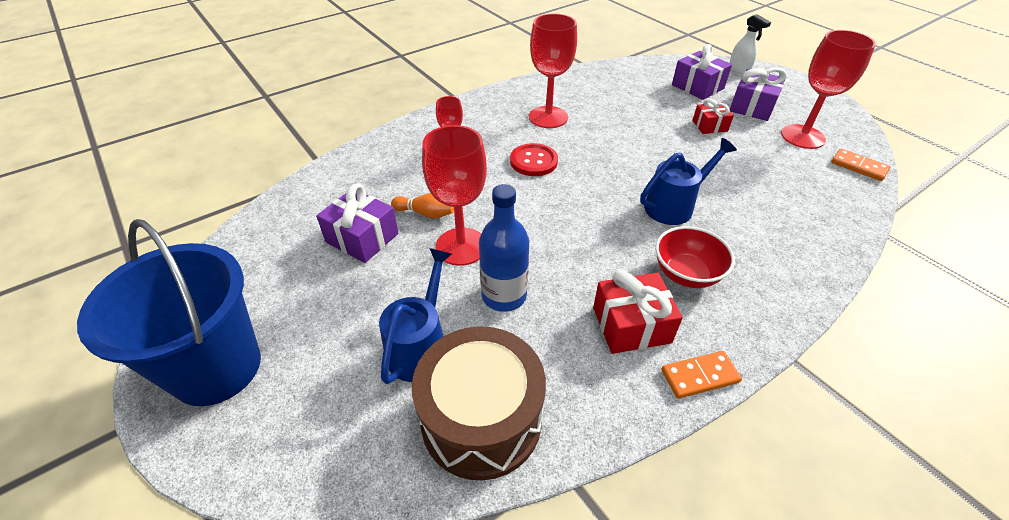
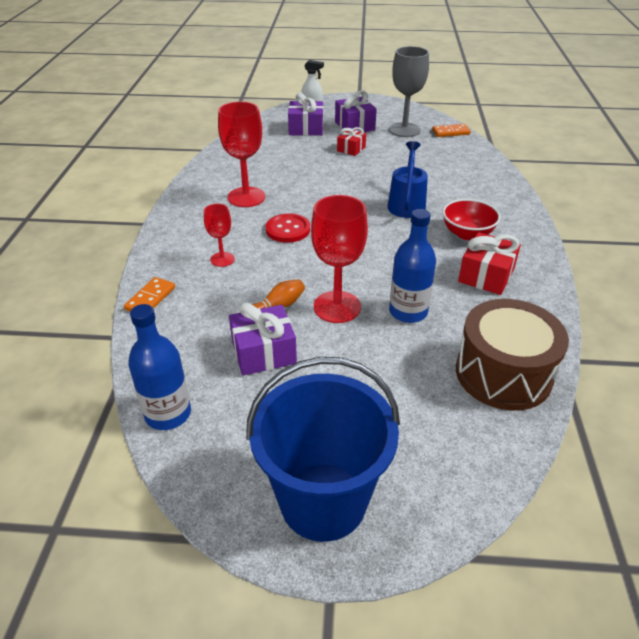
camera: 50 degrees left, 5 degrees down
(256, 230) = (168, 414): none -> blue bottle
(421, 345) = (414, 372): blue watering can -> none
(699, 376) = (545, 274): orange domino -> orange domino (150, 298)
(802, 137) = (404, 130): red goblet -> grey goblet

